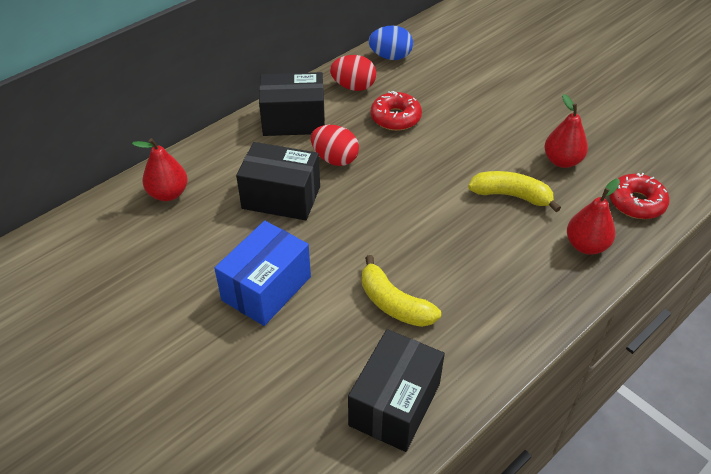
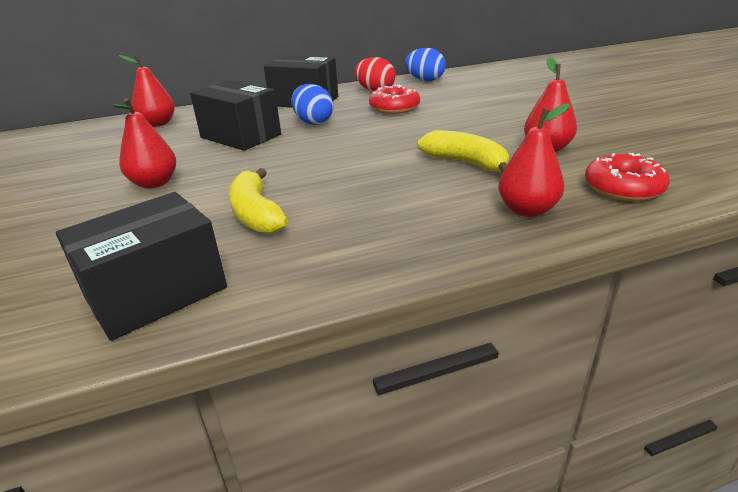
camera: 25 degrees right, 15 degrees down
(266, 288) = (154, 183): blue box -> red pear
(335, 159) = (313, 122): red egg -> blue egg

